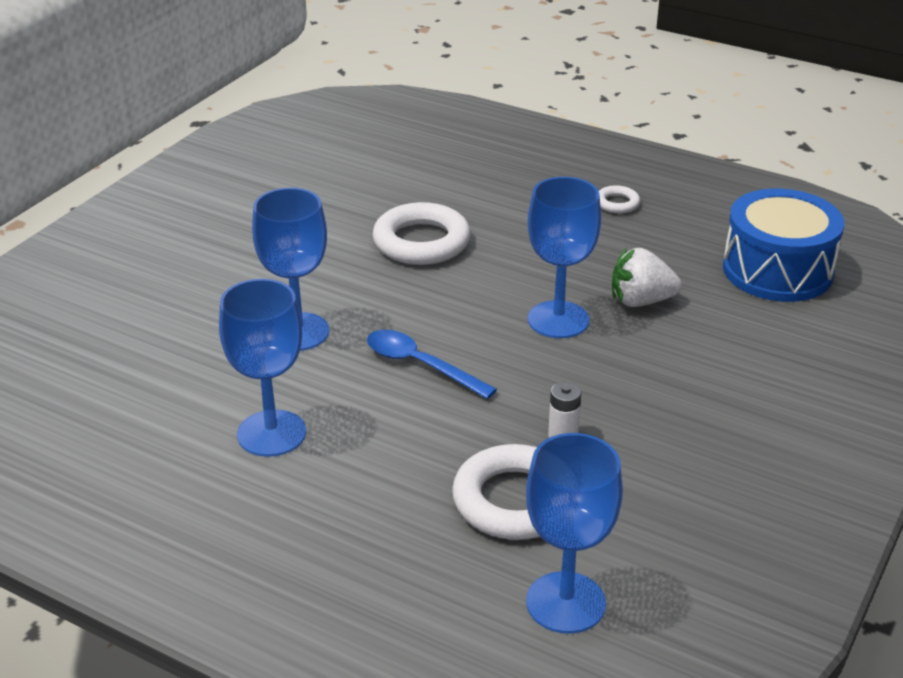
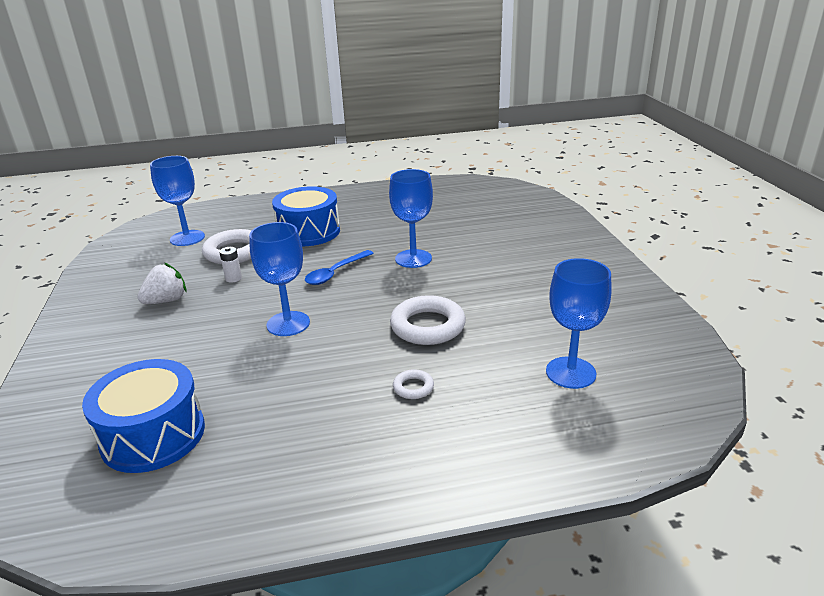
camera: 140 degrees right, 5 degrees down
(271, 433) = (362, 229): blue goblet -> blue goblet (570, 372)
(353, 480) = (308, 232): none -> blue drum
(420, 365) = (335, 273): blue spoon -> blue spoon turned 135 degrees clockwise
(617, 203) = (333, 431): white ring -> white ring (413, 387)
(641, 301) = (246, 359): white strawberry -> white strawberry (166, 301)

